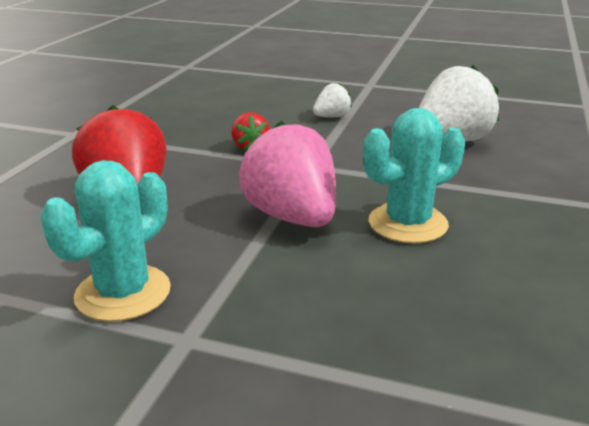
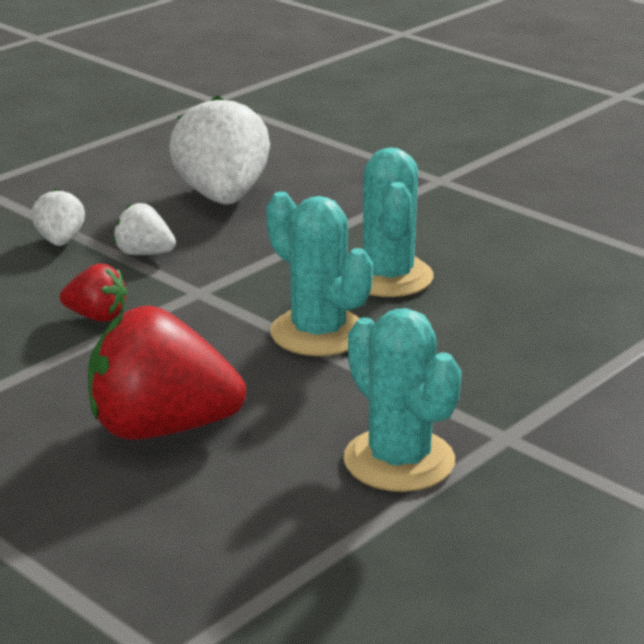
camera: 65 degrees left, 0 degrees up
(292, 217) = (318, 333): pink strawberry -> turquoise cactus
(342, 140) = (144, 254): none -> white strawberry

